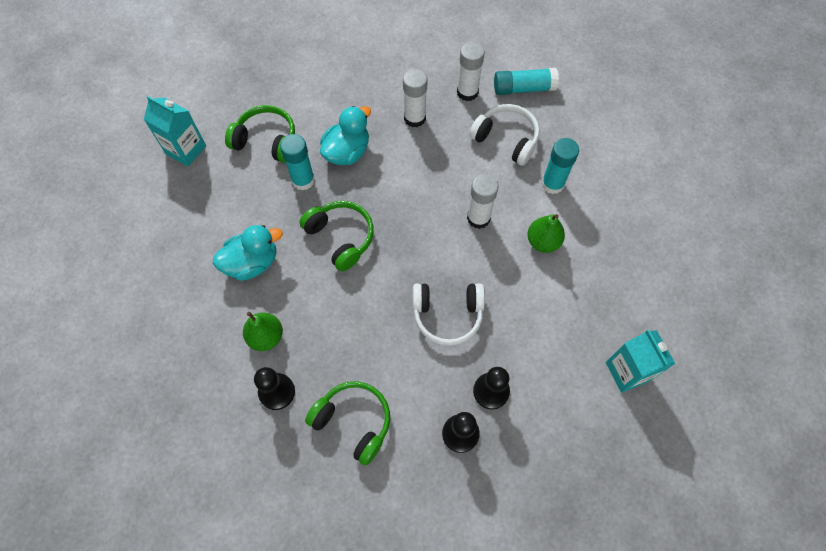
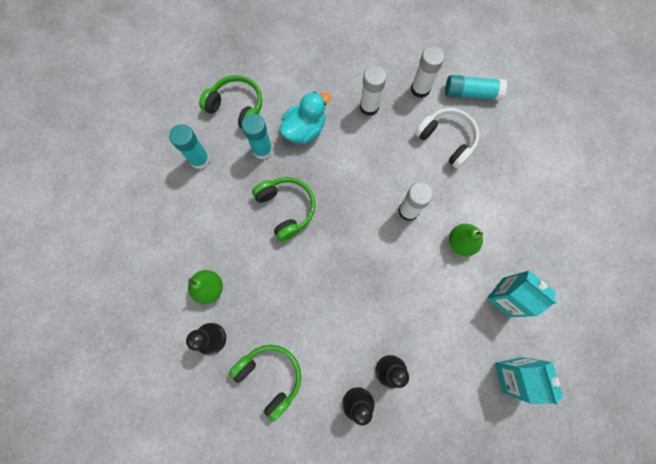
camera: 10 degrees right, 10 degrees up
(186, 150) = (167, 105): turquoise carton -> turquoise carton (506, 297)
(252, 263) = (208, 219): turquoise duck -> none
(447, 315) = (366, 295): white headphones -> none
(552, 184) = (480, 189): turquoise glue stick -> turquoise glue stick (200, 159)

